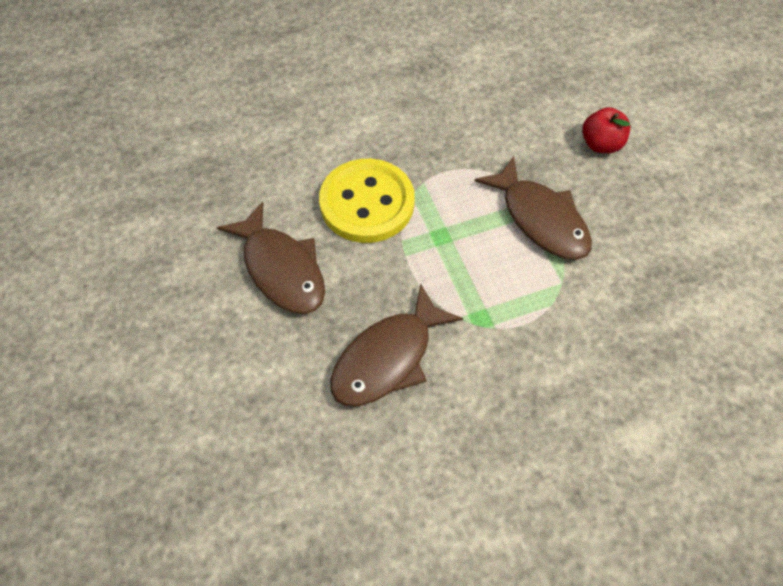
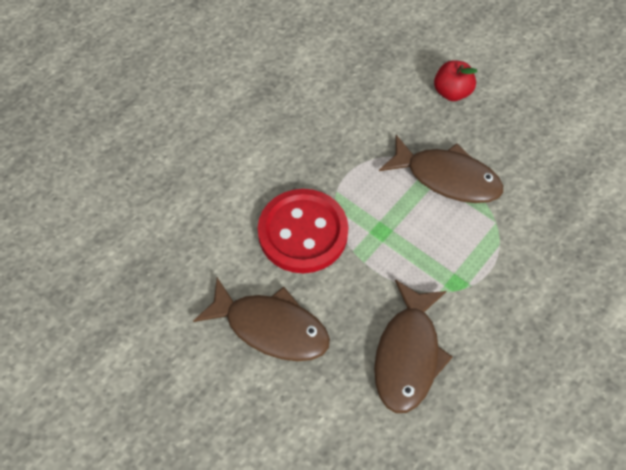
camera: 30 degrees left, 0 degrees up
(367, 203) = (303, 232): yellow button -> red button

